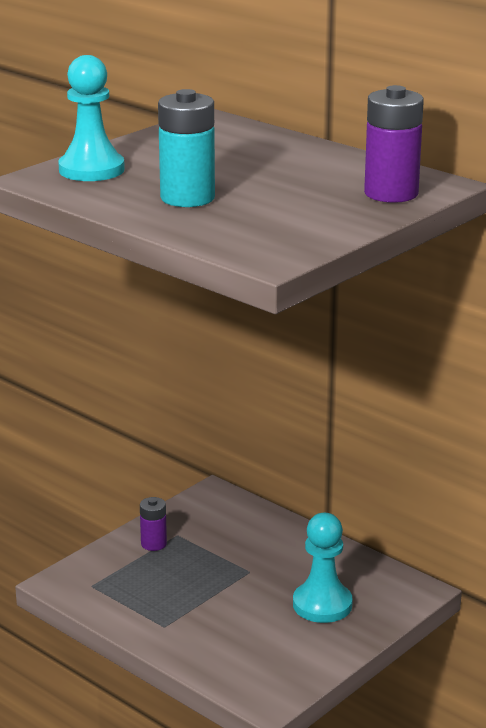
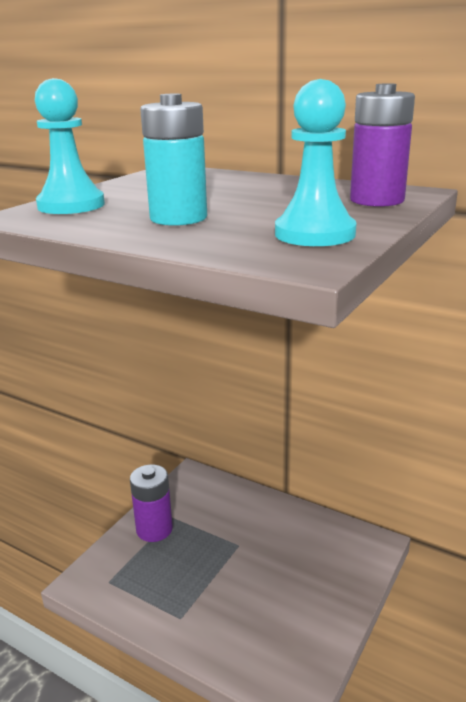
camera: 10 degrees left, 0 degrees up
(153, 544) = (154, 529): purple battery -> purple battery, size x1.73
(322, 605) = (308, 571): turquoise pawn -> turquoise pawn (314, 234)

